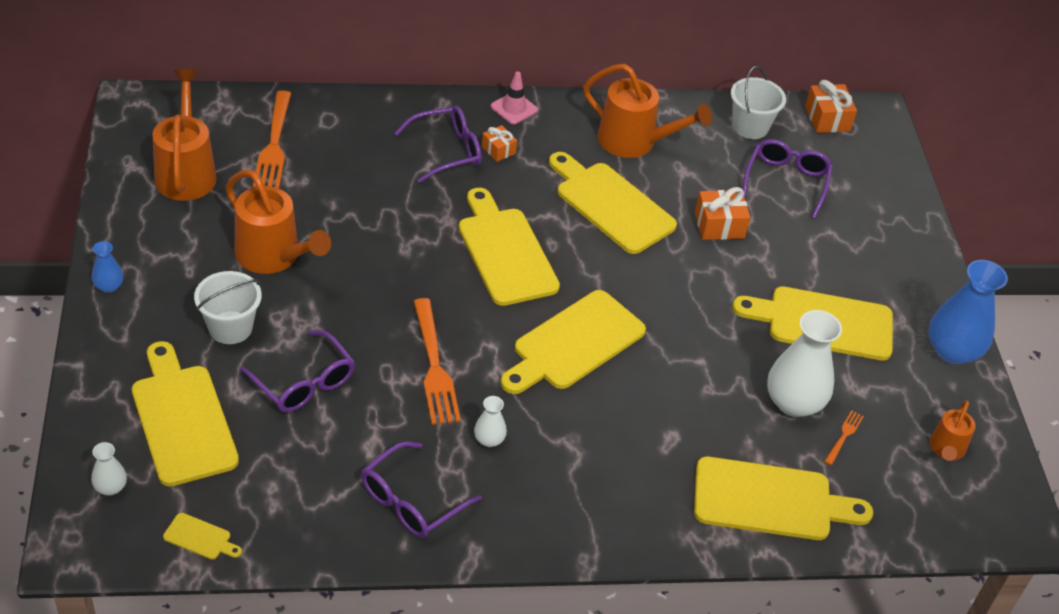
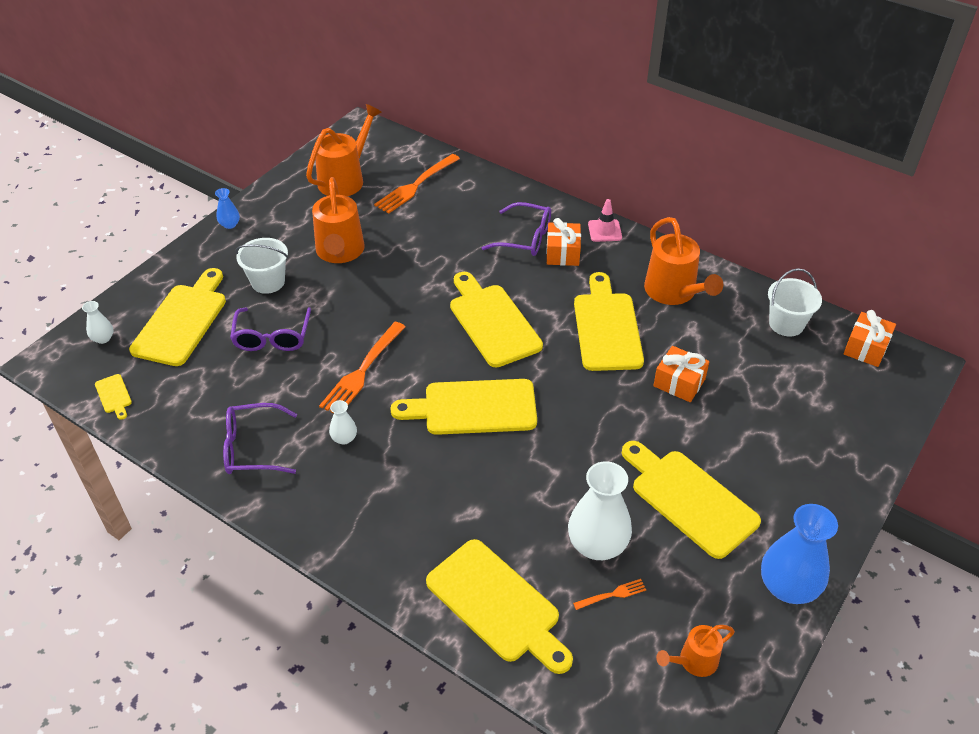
camera: 45 degrees right, 0 degrees up
(498, 150) = (562, 253): orange gift -> orange gift, size x1.60
(505, 252) = (492, 322): yellow cutting board -> yellow cutting board turned 45 degrees counterclockwise
(786, 182) = (774, 378): purple glasses -> none

